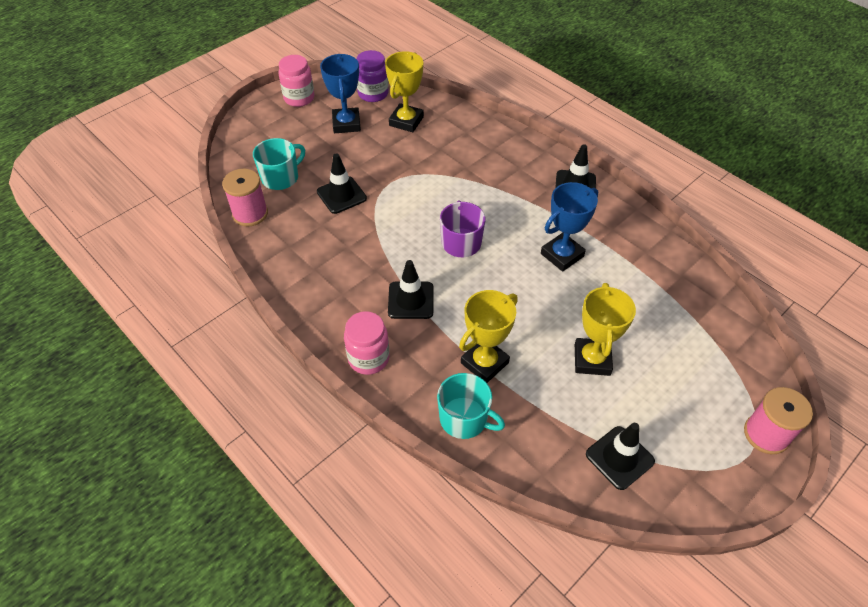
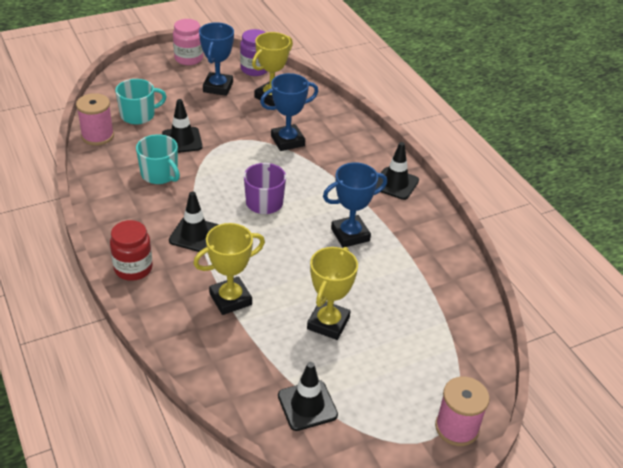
camera: 15 degrees right, 10 degrees down
(368, 358) = (133, 268): pink jar -> red jar
(448, 167) = (287, 141): none -> blue trophy
(464, 419) = (188, 336): turquoise mug -> turquoise mug (160, 174)

